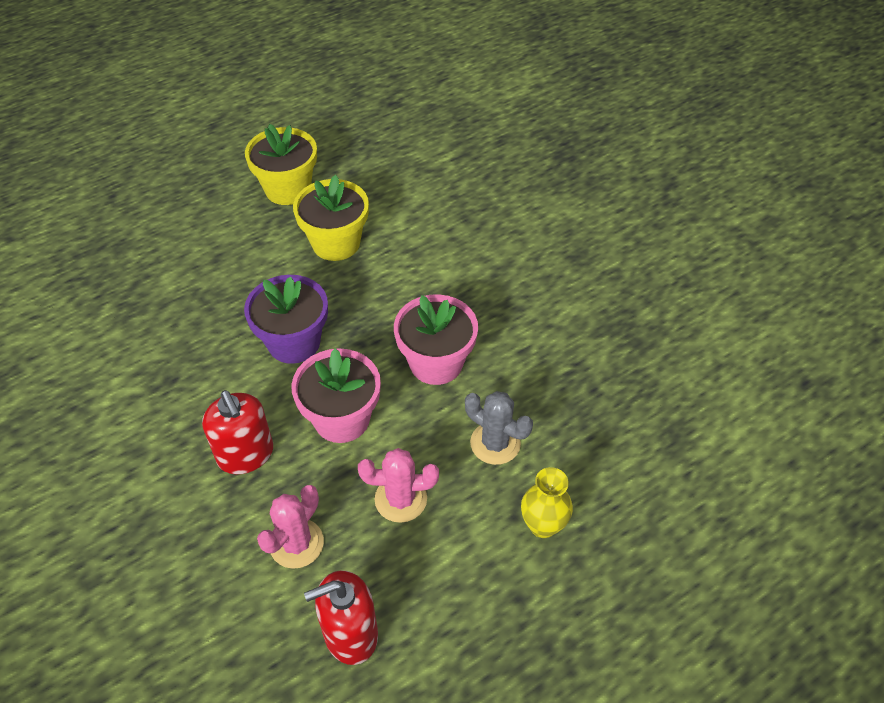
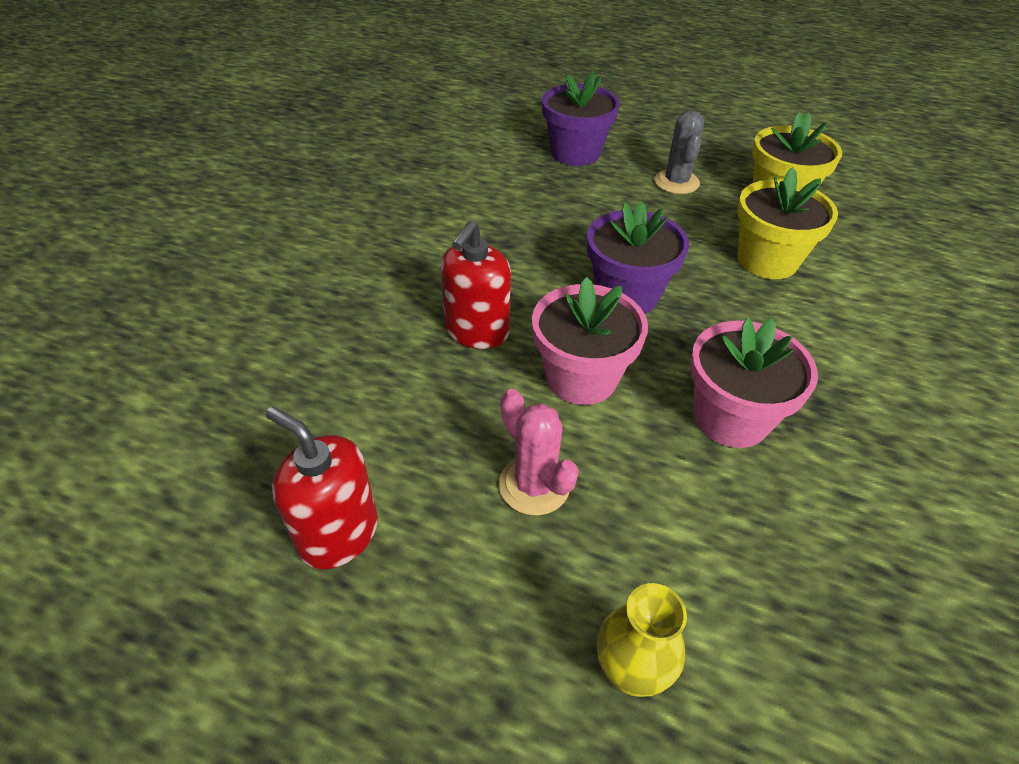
camera: 55 degrees right, 5 degrees down
(109, 263) = (575, 153): none -> purple flower pot
(296, 543) = (412, 424): pink cactus -> none
(495, 443) = (691, 540): grey cactus -> grey cactus (676, 182)

